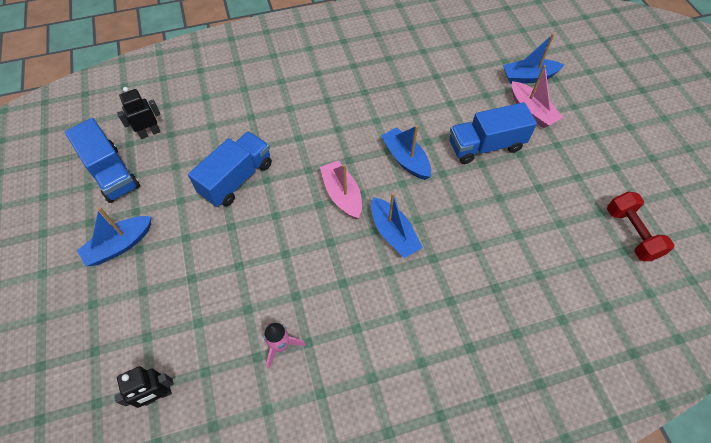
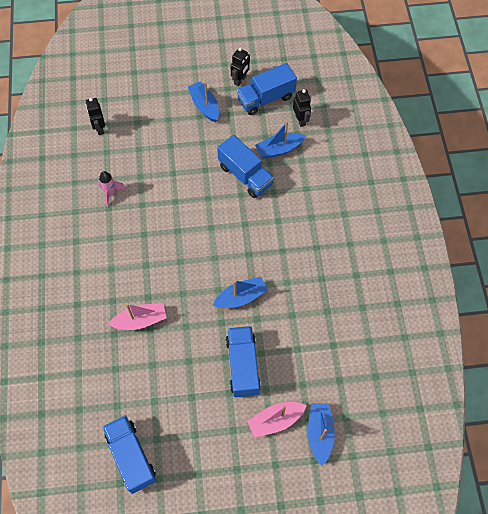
camera: 100 degrees right, 5 degrees up
(76, 208) = (240, 80): none -> black robot
(342, 195) = (216, 244): pink boat -> pink boat (140, 320)
(393, 233) = (174, 274): blue boat -> blue boat (279, 149)
(631, 233) = (131, 456): red dumbbell -> blue truck

